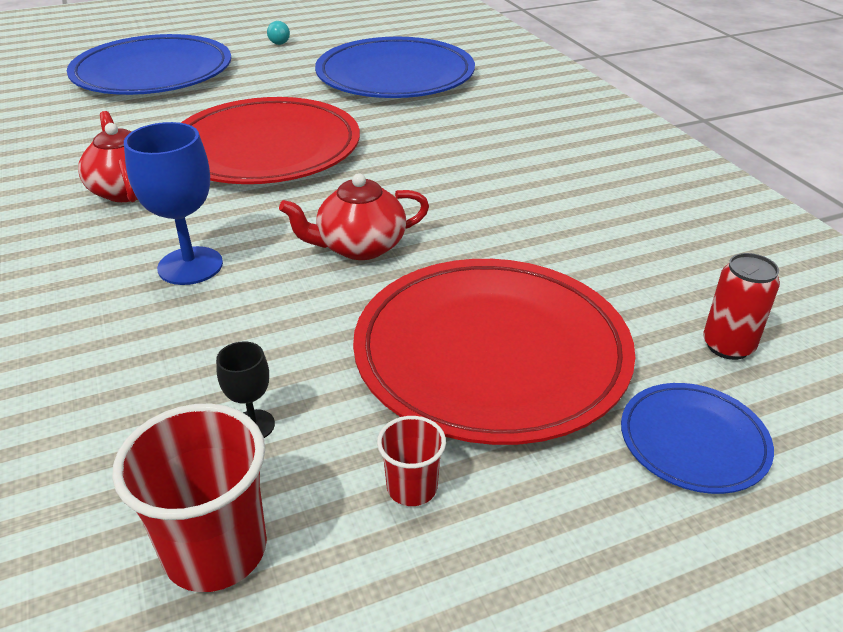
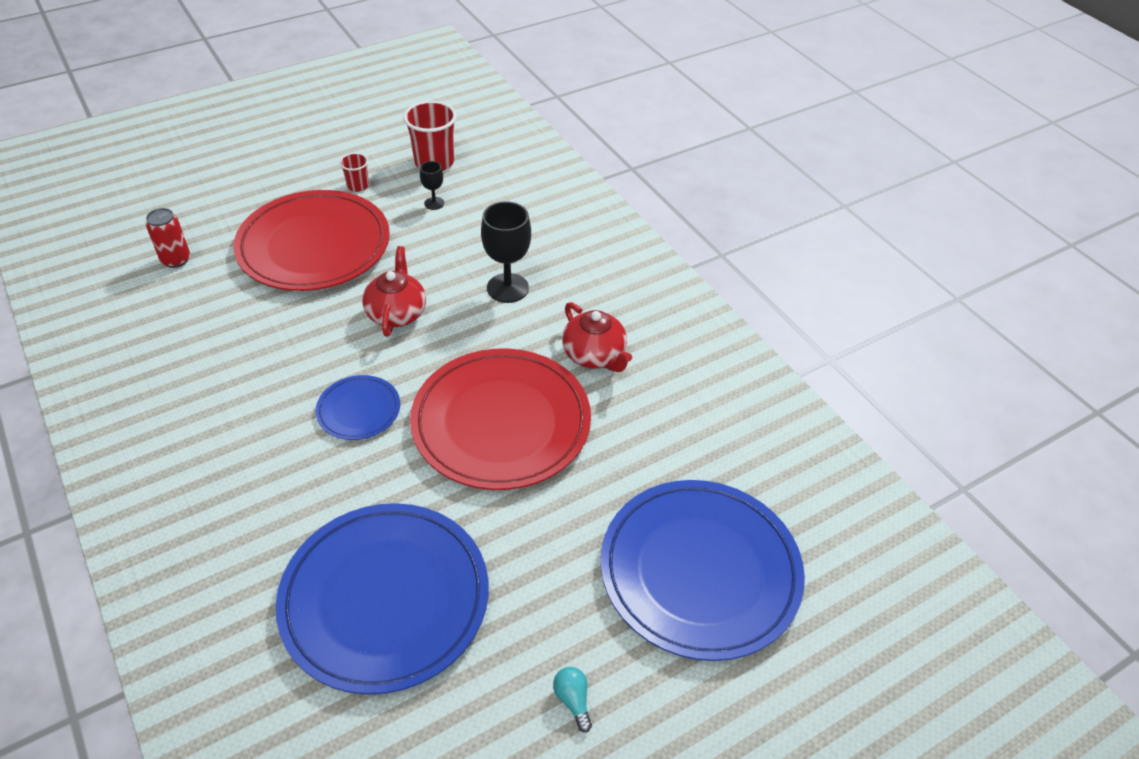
camera: 170 degrees right, 10 degrees up
(190, 266) = (507, 288): blue goblet -> black goblet
(359, 247) = (397, 313): red teapot -> red teapot turned 60 degrees counterclockwise
(693, 441) = (223, 212): blue plate -> blue plate (358, 410)

